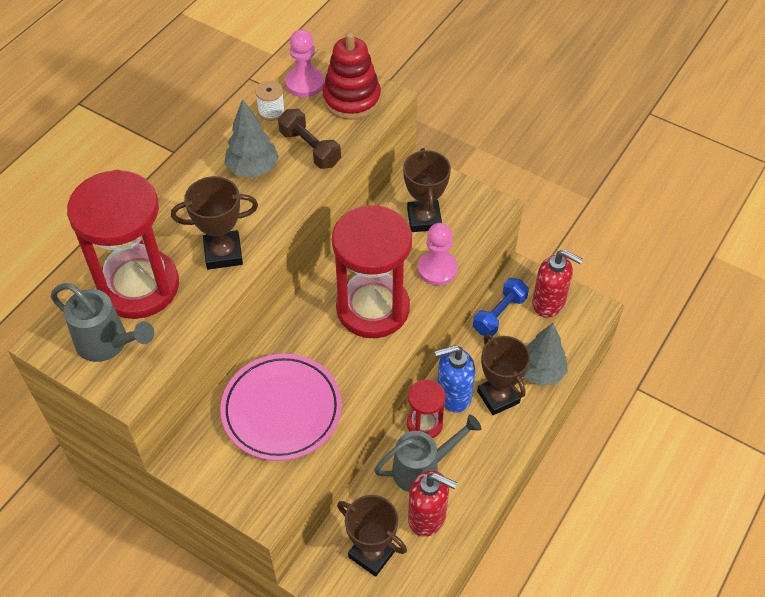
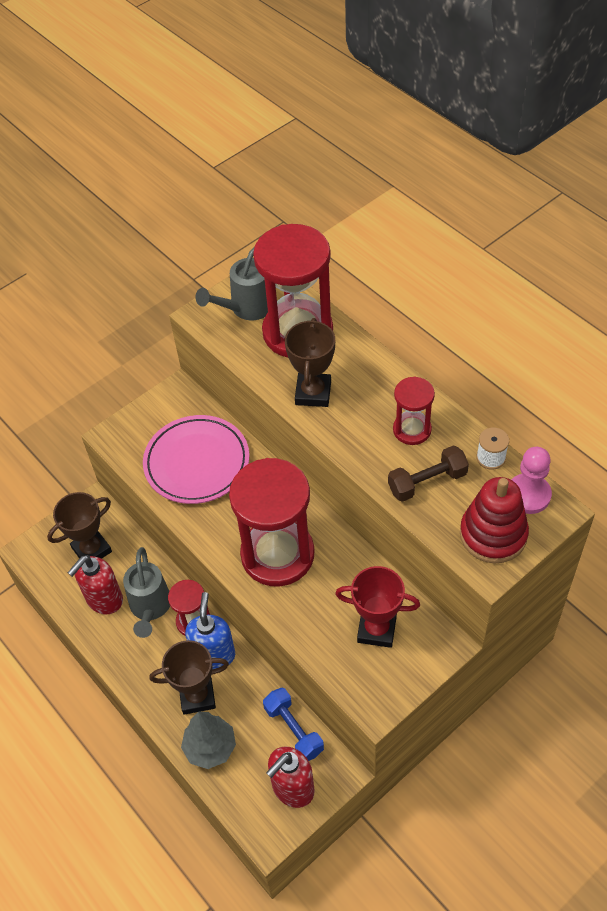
camera: 110 degrees right, 0 degrees up
(253, 169) = (412, 430): grey tree -> red hourglass
(424, 219) = (376, 629): brown trophy -> red trophy
(437, 269) = (306, 624): pink pawn -> none

